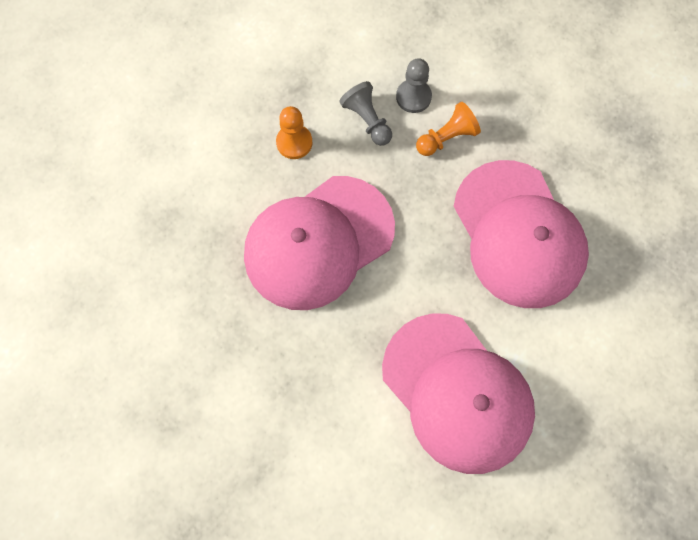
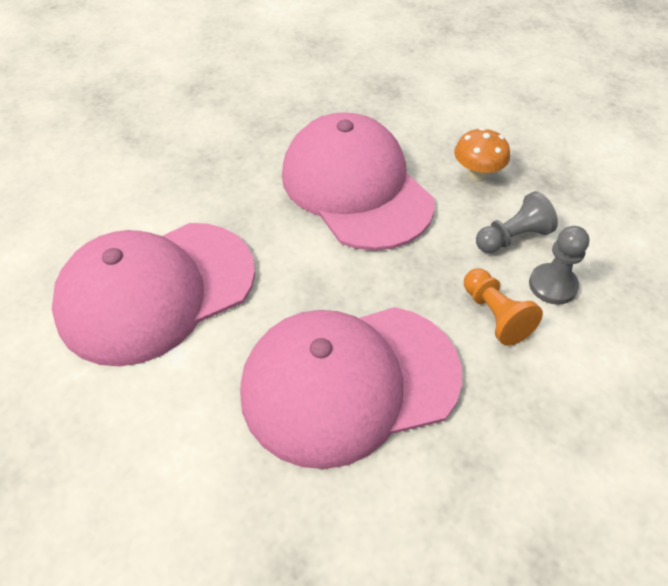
camera: 95 degrees right, 20 degrees down
(294, 142) = (476, 175): orange pawn -> orange mushroom

